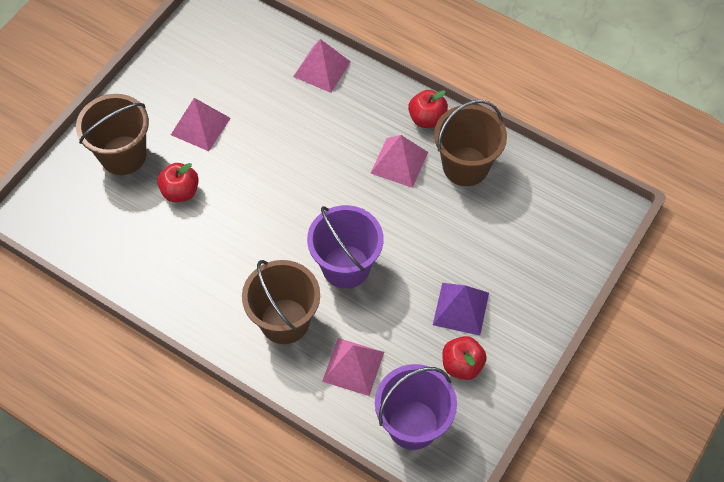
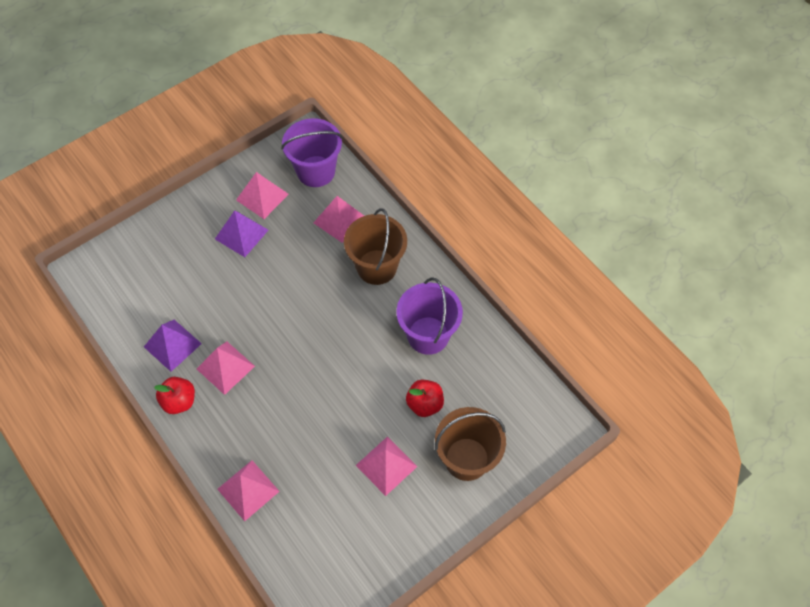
camera: 160 degrees left, 0 degrees up
(346, 266) = (312, 293): purple bucket -> purple bucket (428, 335)
(462, 365) = (262, 197): red apple -> pink pyramid
(465, 166) = (172, 345): brown bucket -> purple pyramid

